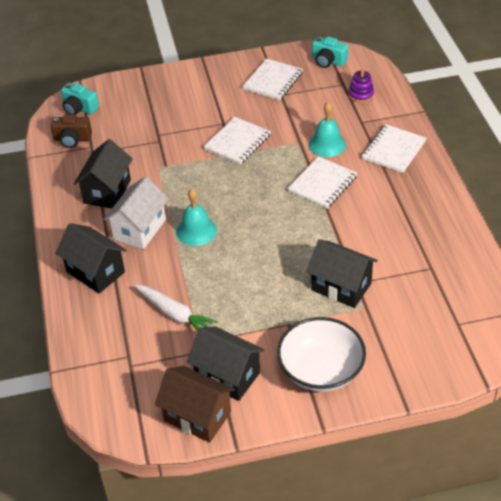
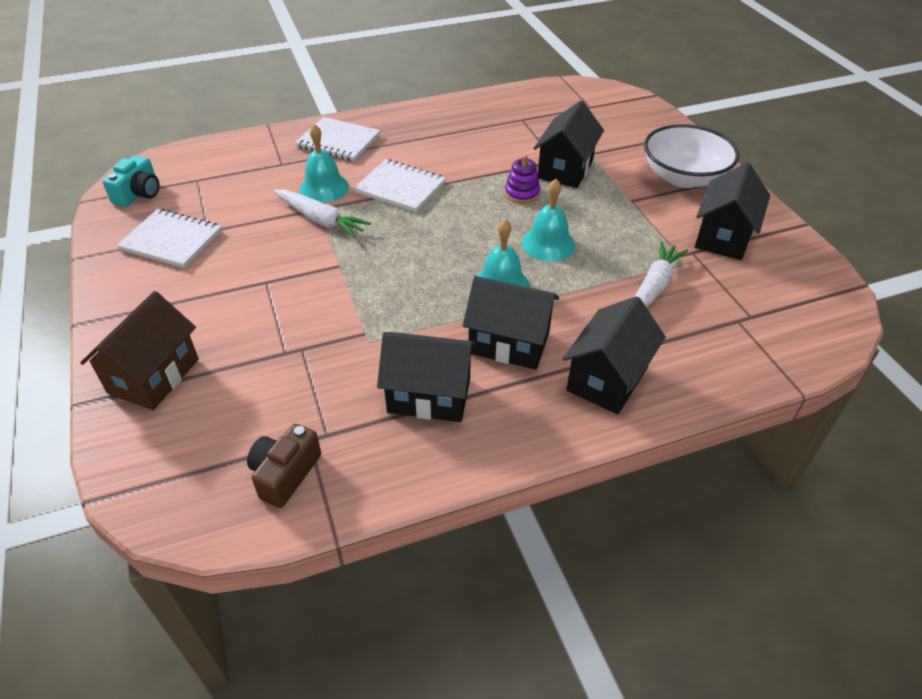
camera: 100 degrees left, 0 degrees up
(72, 139) = (285, 474): brown camera -> brown camera turned 150 degrees counterclockwise
(79, 108) = (187, 482): turquoise camera -> none
(139, 229) = (509, 343): white house -> black house
(197, 416) = (788, 253): brown house -> brown house (154, 376)
(237, 142) = (313, 263): white notebook -> none
(238, 261) = (548, 244): none -> turquoise bell
(286, 144) = (320, 220): none -> white carrot
(361, 95) = (225, 165): purple stacking toy -> purple stacking toy (522, 193)

